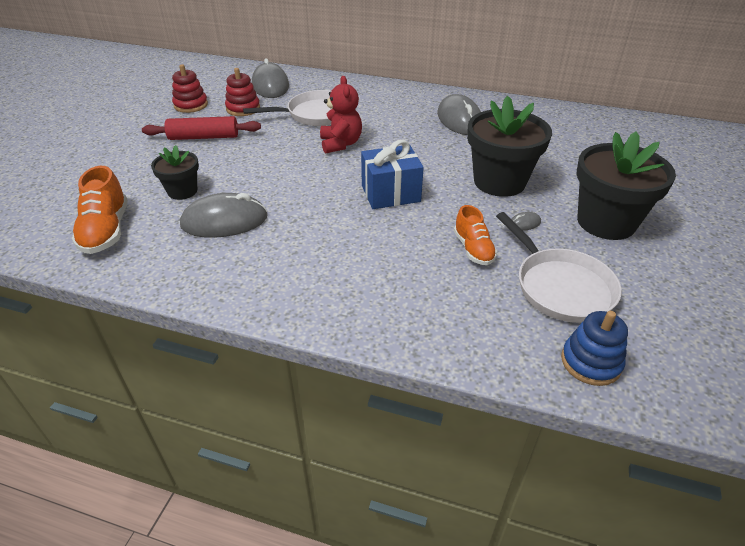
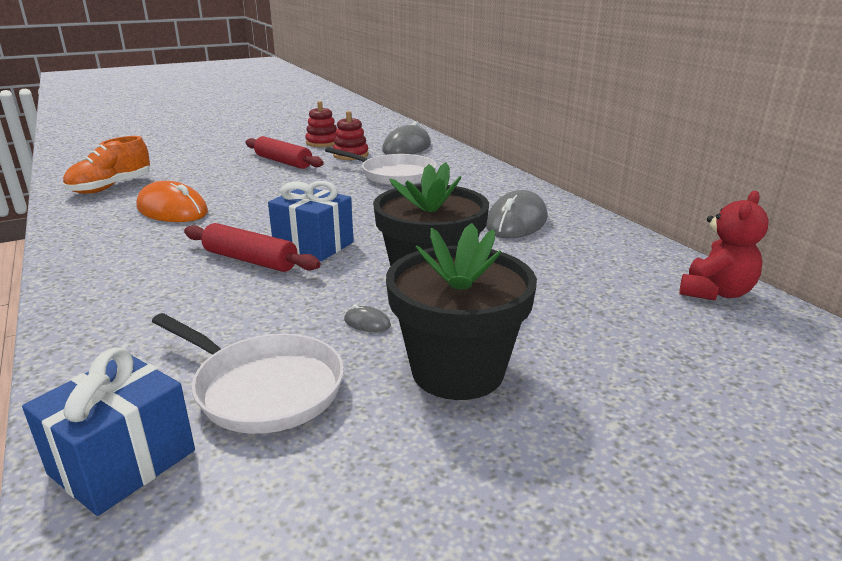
camera: 45 degrees right, 15 degrees down
(182, 191) = (195, 185): black flower pot -> none
(224, 221) = (172, 210): grey mouse -> orange mouse
(340, 144) = (363, 199): red teddy bear -> red teddy bear (715, 292)
(379, 225) = (250, 260): none -> red rolling pin
(473, 249) = (272, 314): orange shoe -> none
(560, 287) = (263, 388): white pan -> white pan turned 75 degrees counterclockwise
(590, 362) = (123, 462): blue stacking toy -> blue gift

